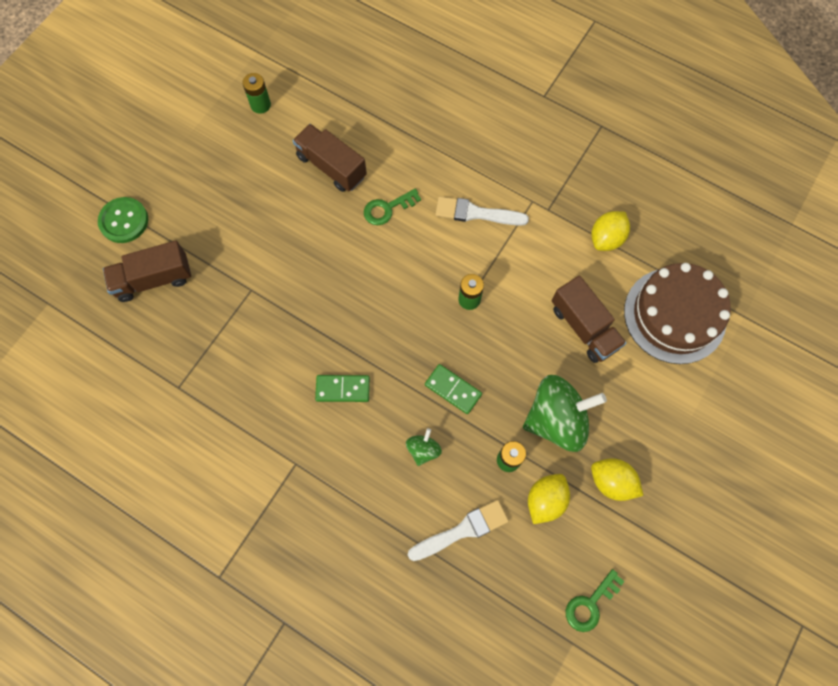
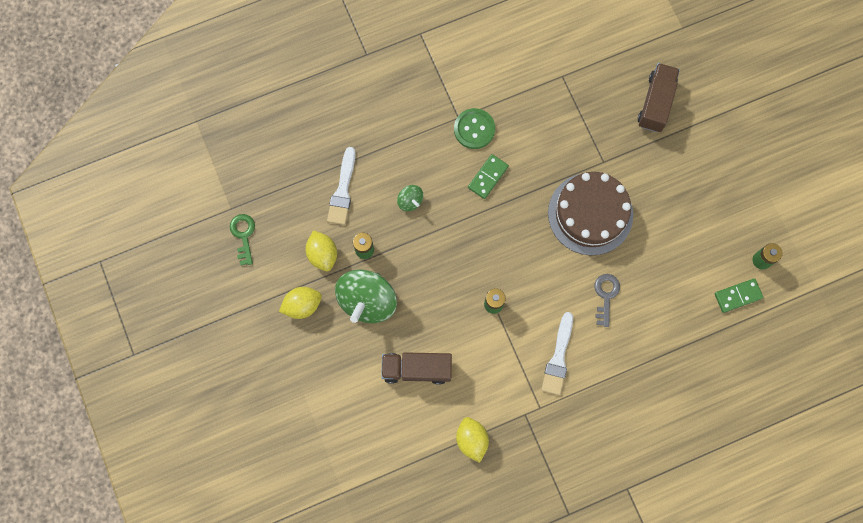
camera: 125 degrees right, 5 degrees up
(124, 221) = (718, 108): green button -> green button (474, 129)
(331, 166) = (669, 278): brown truck -> none
(387, 209) = (605, 295): green key -> grey key
(453, 389) = (436, 248): green domino -> green domino (738, 296)
(476, 213) = (558, 358): white brush -> white brush turned 150 degrees clockwise
(674, 315) = (379, 442): brown cake -> brown cake (590, 214)

